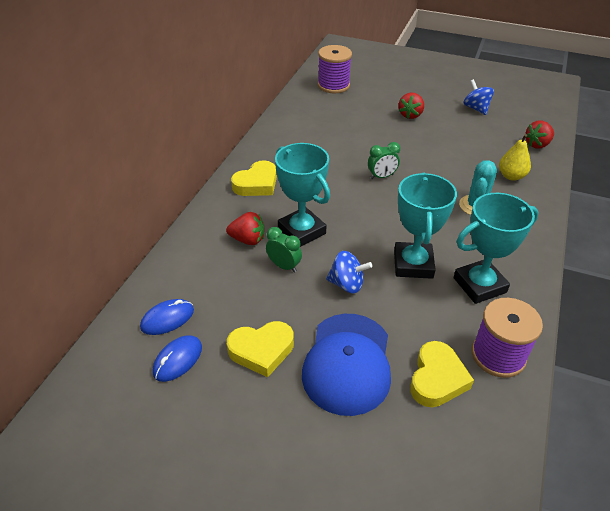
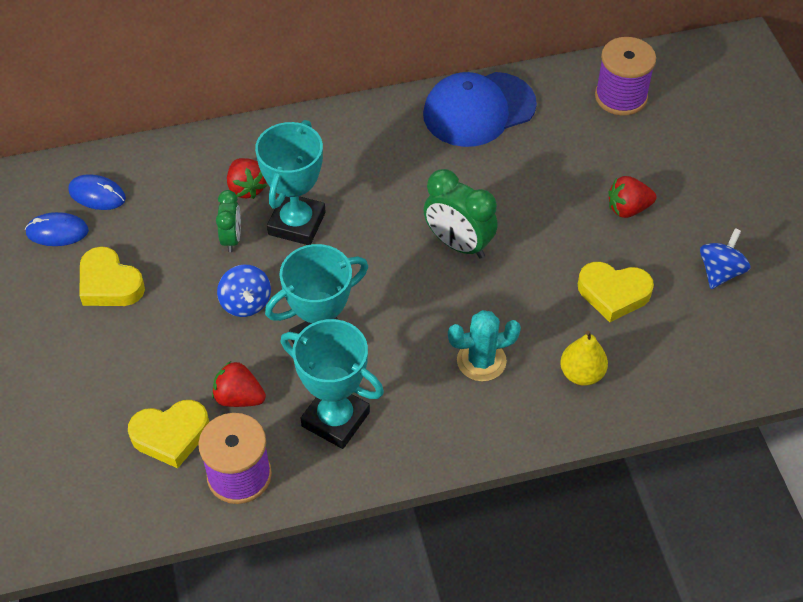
camera: 55 degrees right, 10 degrees up
(256, 184) = (343, 142): yellow heart -> yellow heart (613, 293)
(347, 363) = (140, 356): blue cap -> blue cap (478, 109)
(381, 176) = (458, 244): green clock -> green clock, size x1.65
(537, 144) = (691, 376): red strawberry -> red strawberry (239, 397)

